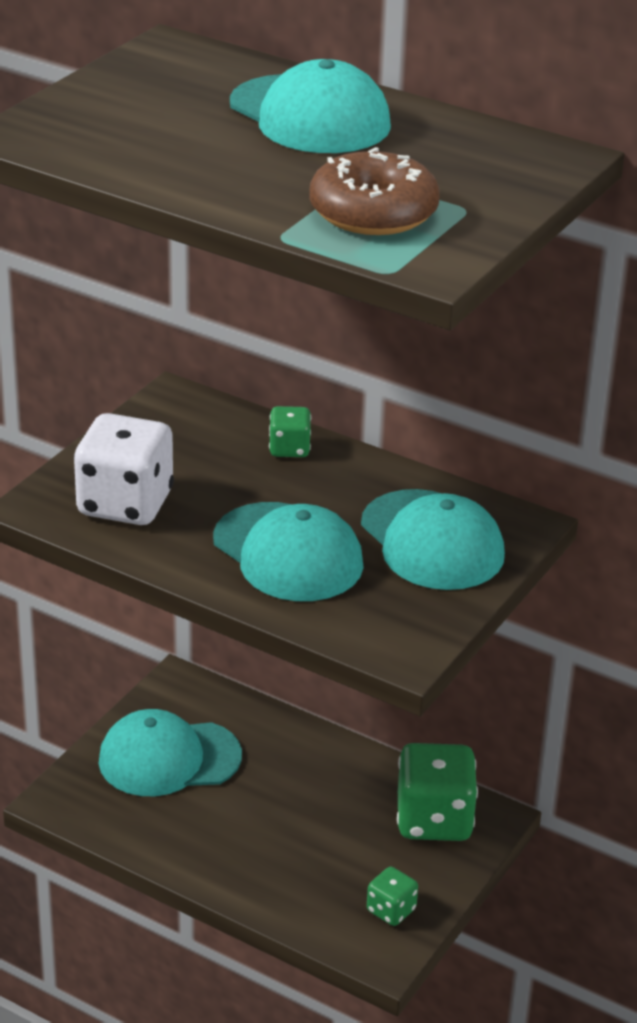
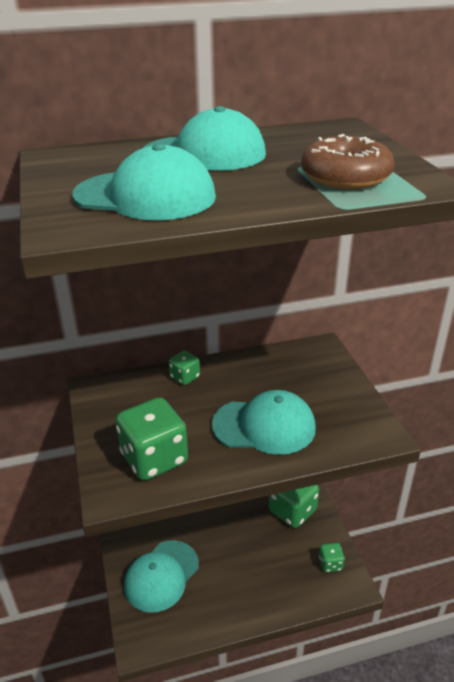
camera: 45 degrees left, 0 degrees up
(125, 504) = (154, 458): white dice -> green dice
(432, 541) = (306, 377): turquoise cap -> turquoise cap (145, 196)

